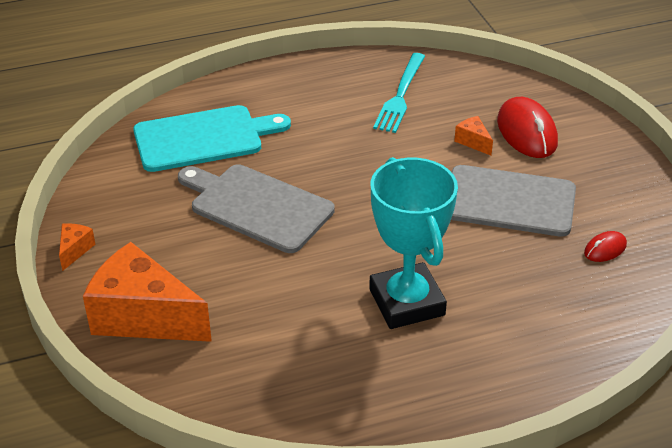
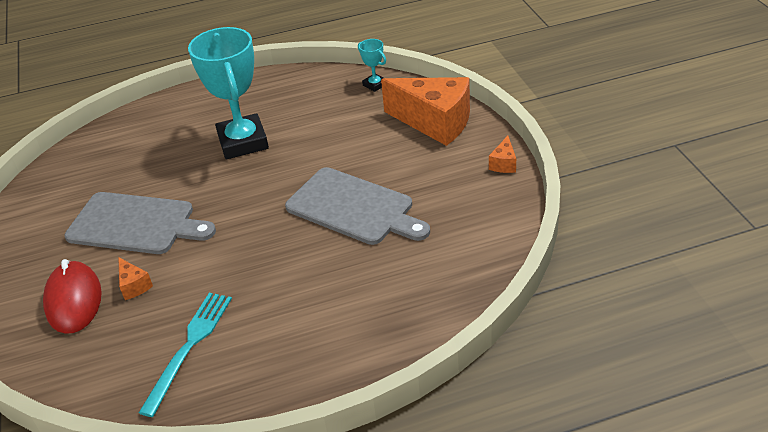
camera: 175 degrees left, 0 degrees up
(203, 138) = (411, 278): turquoise cutting board -> none
(221, 396) = (375, 85): none -> turquoise trophy
(605, 249) = (74, 187): red mouse -> none

